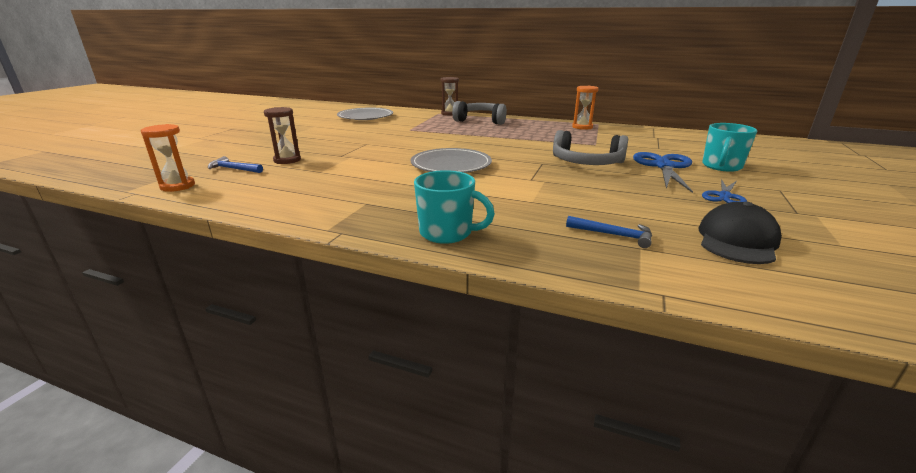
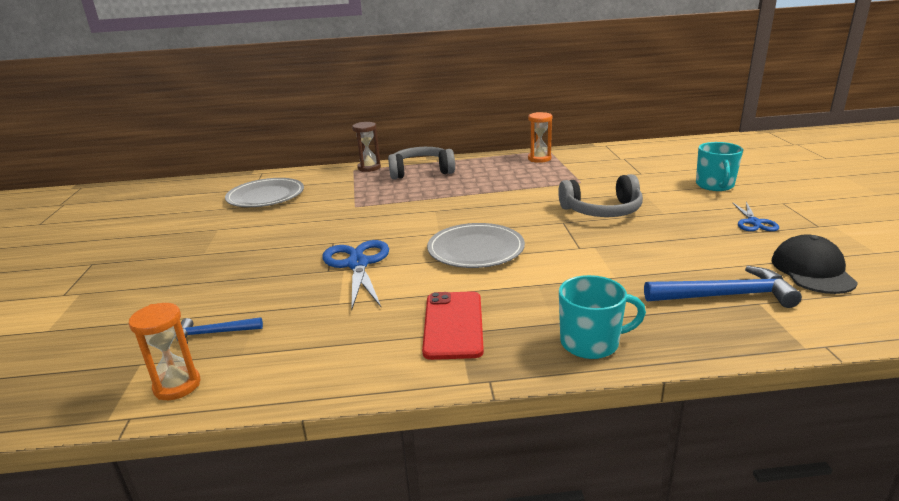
camera: 25 degrees left, 0 degrees up
(287, 160) = (267, 297): brown hourglass -> none
(368, 198) = (453, 325): none -> red phone
(613, 235) = (725, 296): blue hammer -> blue hammer, size x1.73
(664, 166) = (671, 198): blue scissors -> blue scissors (357, 264)

